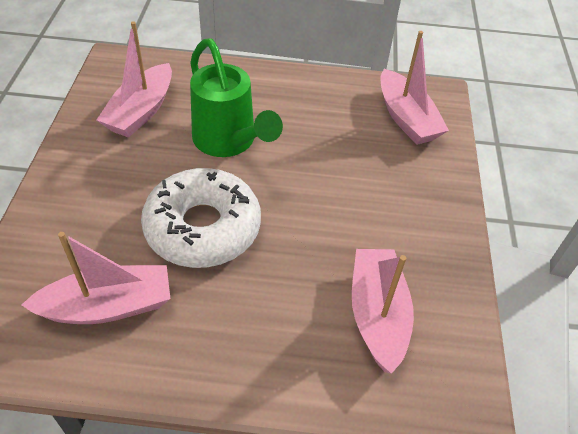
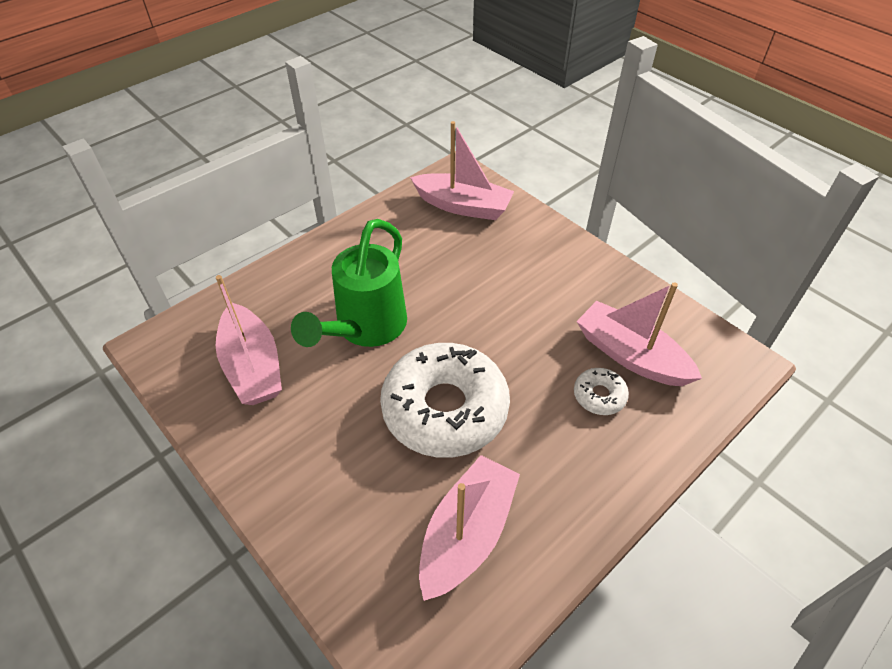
camera: 45 degrees left, 0 degrees up
(228, 142) = (365, 328): green watering can -> green watering can turned 105 degrees clockwise
(311, 316) = (599, 396): none -> white donut

